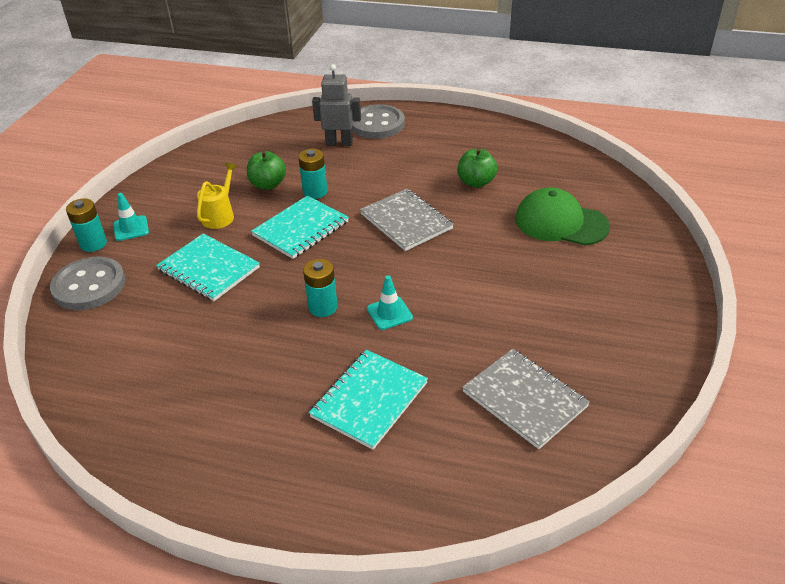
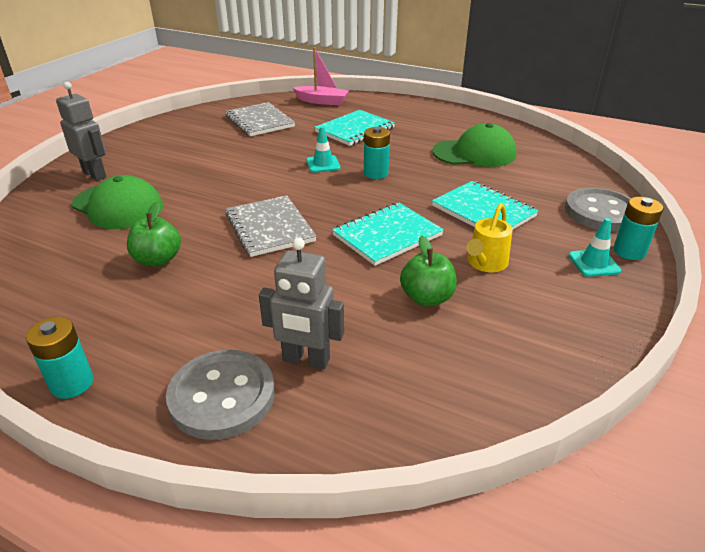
camera: 170 degrees left, 5 degrees down
(196, 368) = (474, 153): none -> green cap
(315, 192) = (363, 277): turquoise battery -> turquoise battery (72, 383)
(455, 491) = (322, 101): none -> pink boat
(631, 256) = (95, 174): none -> grey robot

